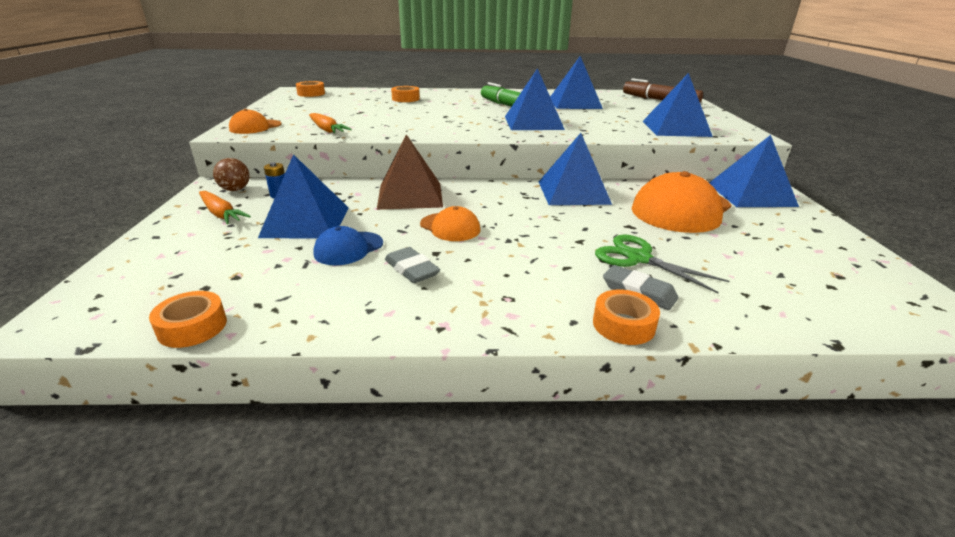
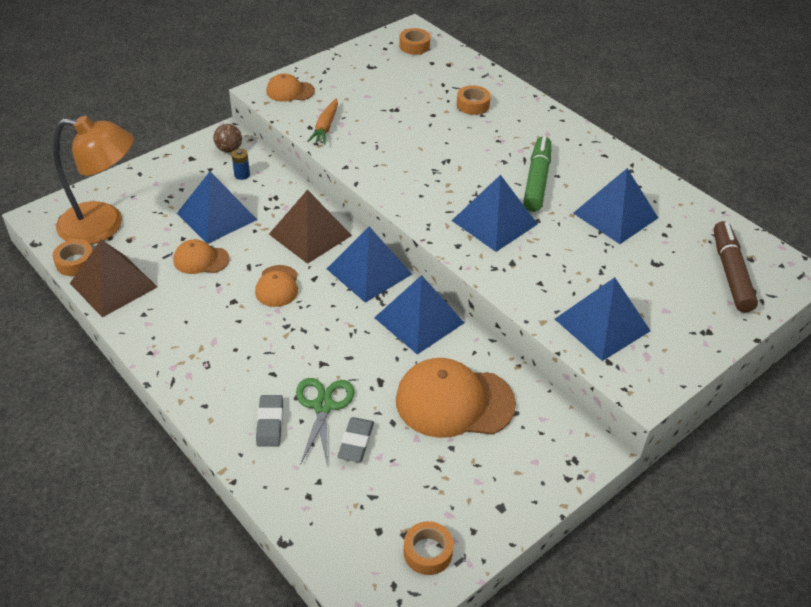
camera: 50 degrees right, 15 degrees up
(178, 284) = (104, 225): none -> orange lamp
(221, 214) = (190, 173): orange carrot -> none
(286, 313) = (113, 285): none -> brown pyramid
(348, 248) = (201, 260): blue cap -> orange cap
(412, 269) = (201, 303): grey eraser -> grey eraser (356, 442)
(623, 325) = (220, 430): orange tape -> orange tape (428, 552)
(750, 194) = (552, 442): blue pyramid -> blue pyramid (369, 271)

